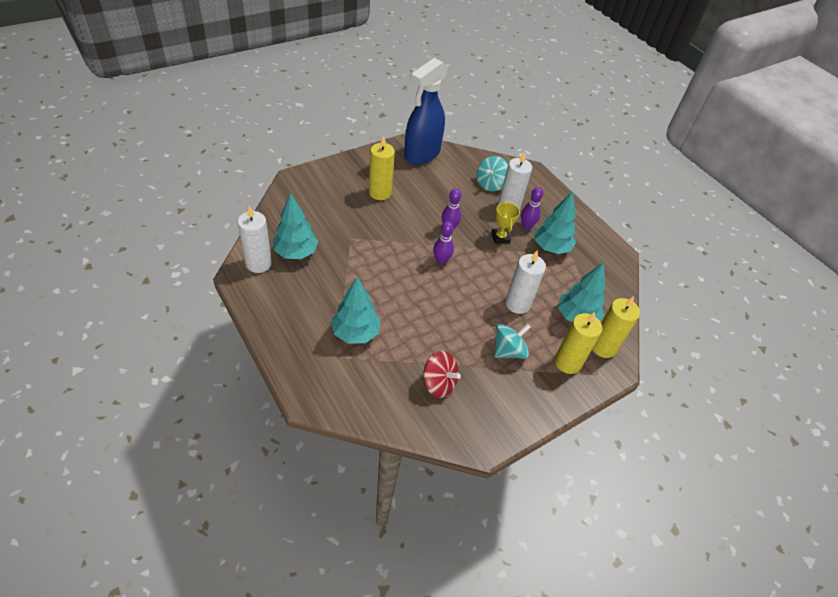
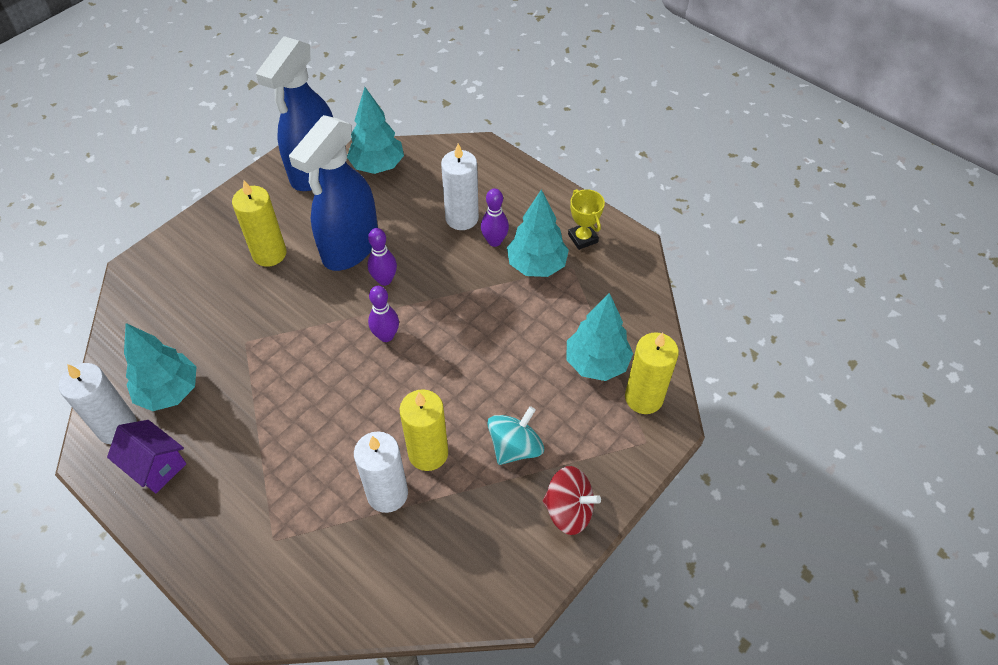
camera: 10 degrees left, 5 degrees up
(276, 292) = (156, 466): none -> purple house
(355, 333) = (291, 492): turquoise tree -> turquoise tree (377, 166)
(432, 203) = (350, 248): none -> blue spray bottle
(439, 383) = (430, 531): red spinning top -> red spinning top (569, 510)
(490, 184) = (427, 189): turquoise spinning top -> none
(500, 237) = (461, 272): yellow trophy -> yellow trophy (583, 238)
(517, 304) = (511, 369): white candle -> white candle (387, 494)
(567, 362) = (601, 438): yellow candle -> yellow candle (428, 453)

